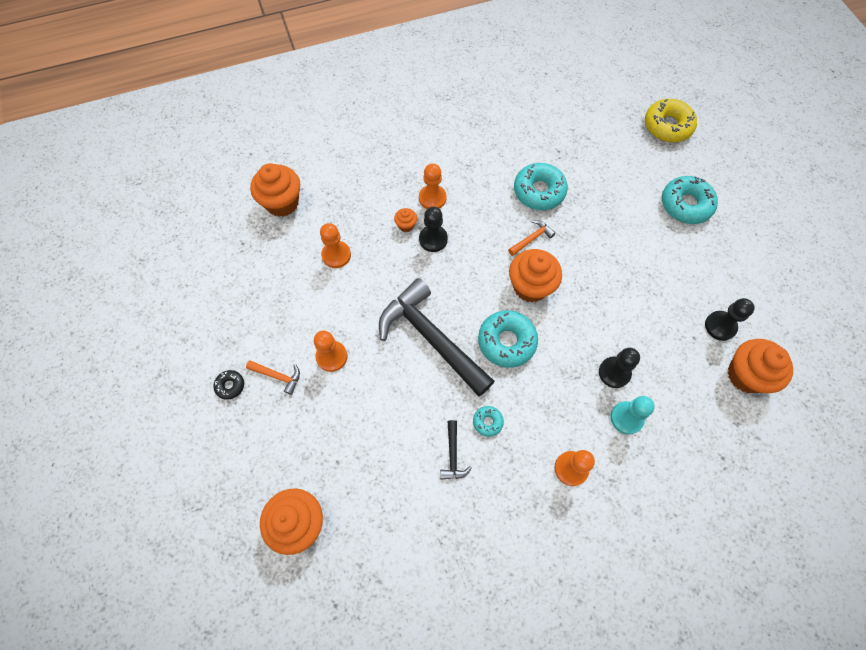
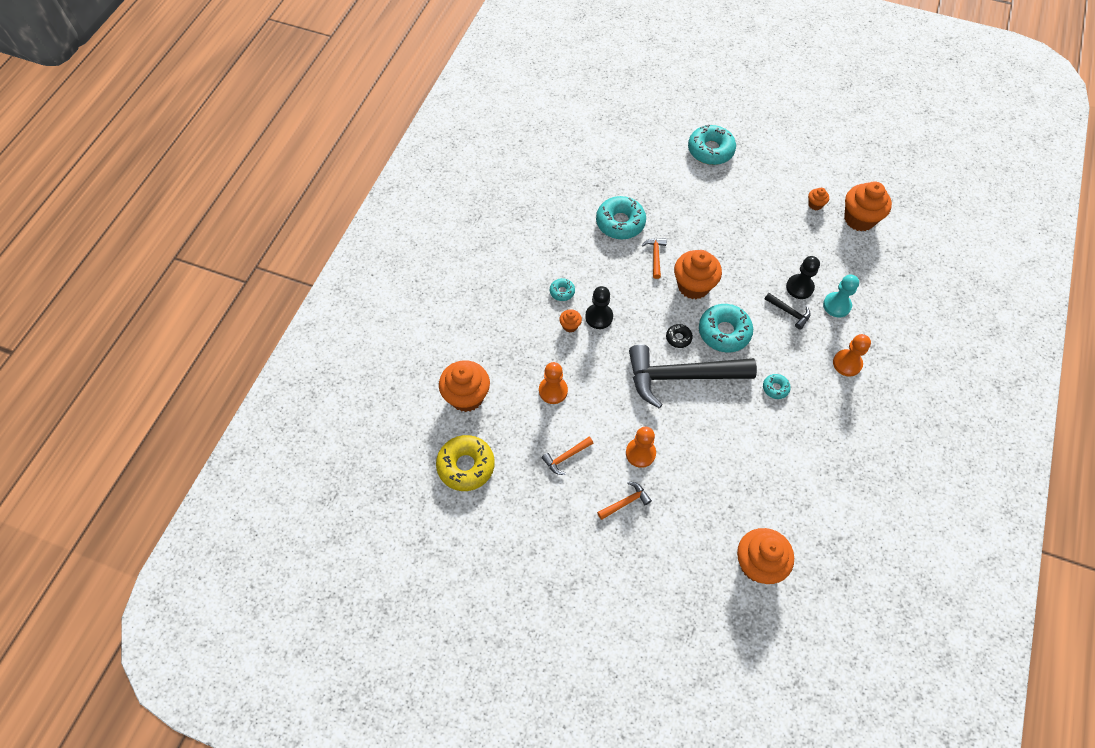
camera: 50 degrees left, 5 degrees down
(230, 386) = (605, 542): black donut -> black donut (678, 338)
(284, 305) = (566, 457): none -> orange hammer
(432, 198) = (562, 292): orange pawn -> turquoise donut
(453, 455) = (783, 427): black hammer -> black hammer (789, 312)
(667, 126) = (639, 109): yellow donut -> yellow donut (466, 466)
(720, 326) = (815, 204): black pawn -> orange cupcake

